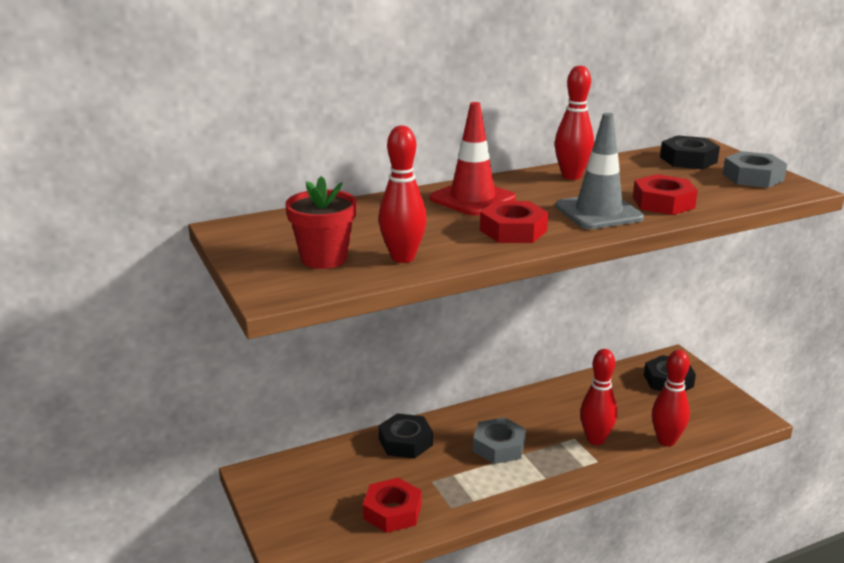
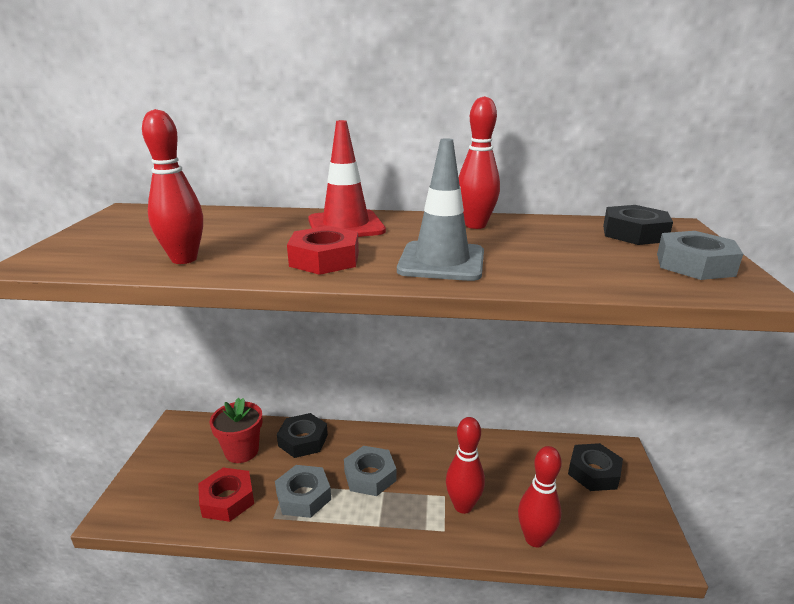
camera: 30 degrees right, 0 degrees up
(324, 258) = (129, 245): red flower pot -> red flower pot (242, 451)
(459, 483) = (303, 496): none -> grey nut
(663, 203) = (532, 268): red nut -> none

